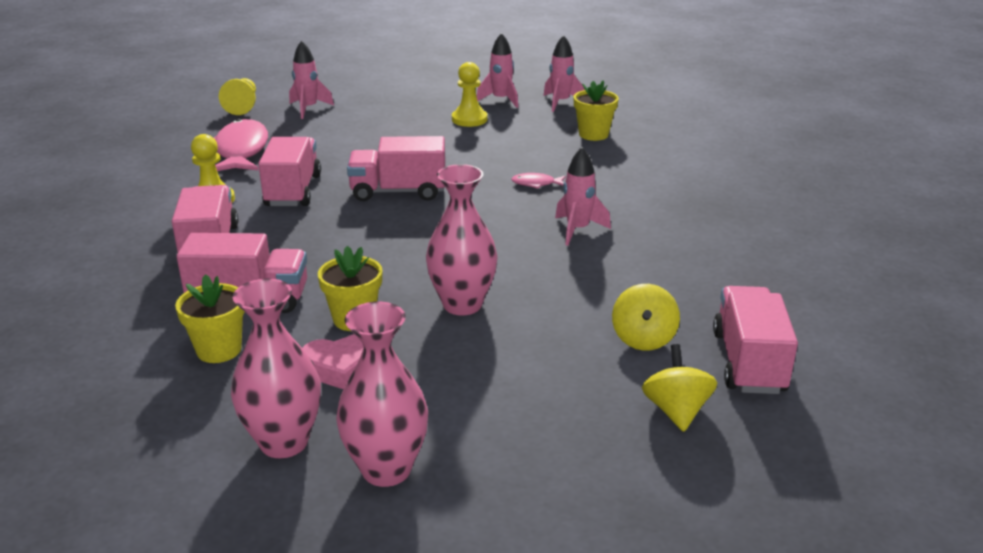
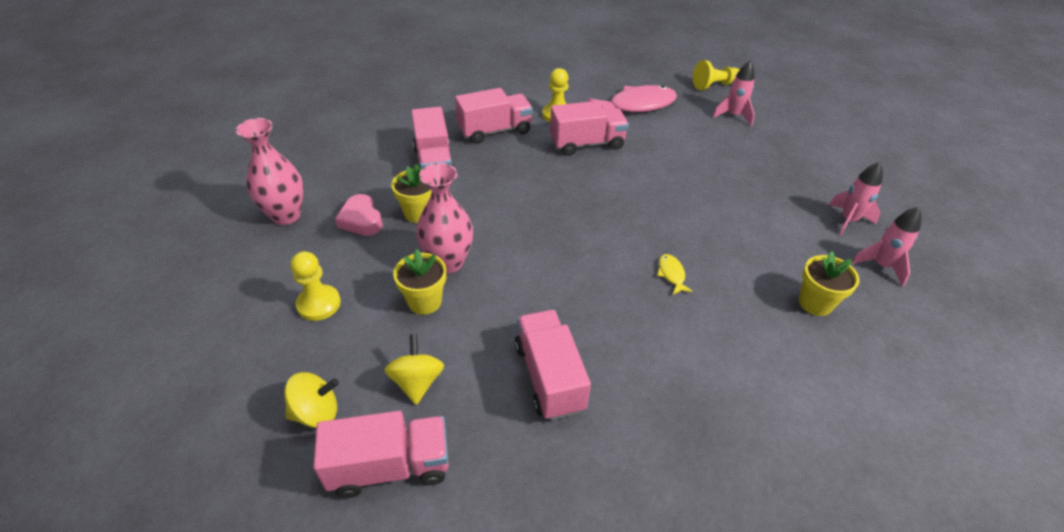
camera: 75 degrees right, 15 degrees up
(219, 350) = (376, 167): yellow flower pot -> yellow flower pot (425, 301)
(386, 469) = (258, 263): pink vase -> none
(398, 192) = (612, 194): pink truck -> pink truck (549, 377)
(469, 119) = (783, 207): yellow pawn -> yellow pawn (319, 304)
(536, 184) = (671, 274): pink fish -> yellow fish
(577, 230) = (592, 316): pink rocket -> none
(643, 339) = (417, 382): yellow spinning top -> yellow spinning top turned 90 degrees clockwise

